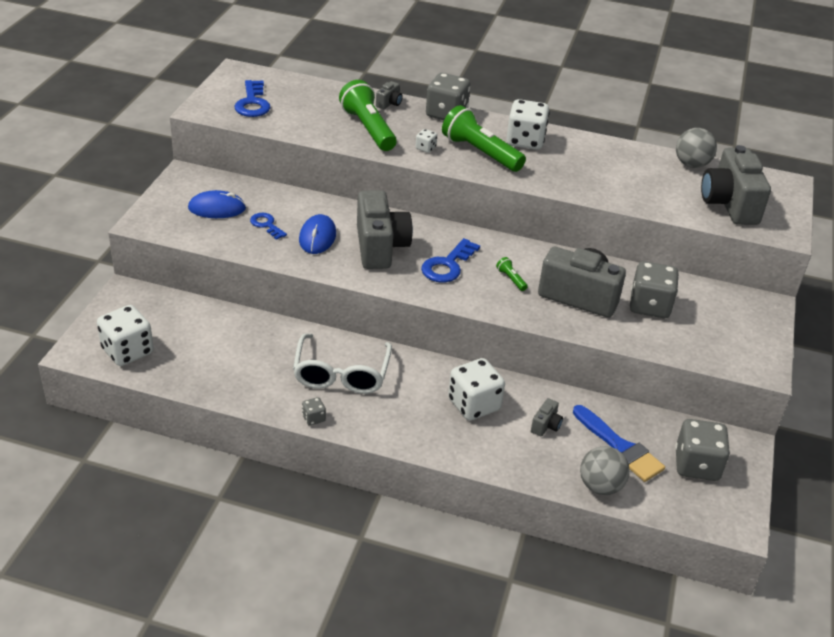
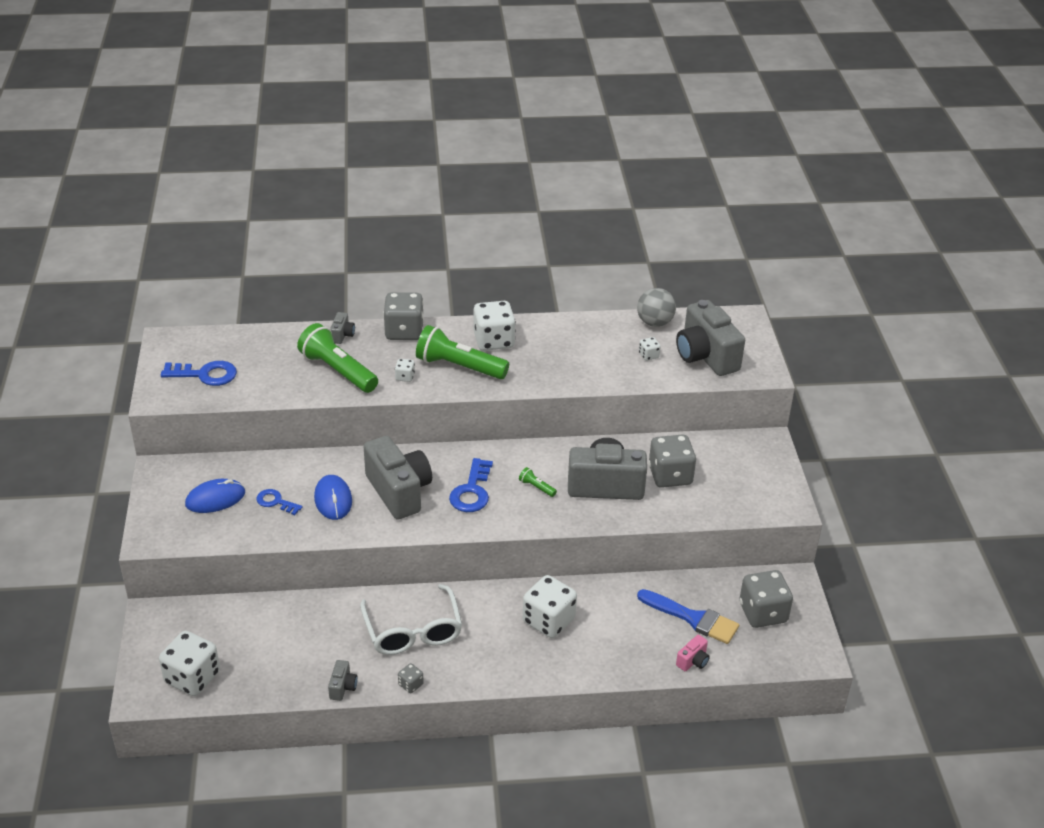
camera: 20 degrees left, 0 degrees up
(252, 103) = (205, 374): blue key -> blue key turned 60 degrees counterclockwise
(546, 425) = (621, 619): grey camera -> grey camera (343, 687)
(600, 486) = (693, 661): grey ball -> pink camera
(670, 189) = (648, 355): none -> white dice

